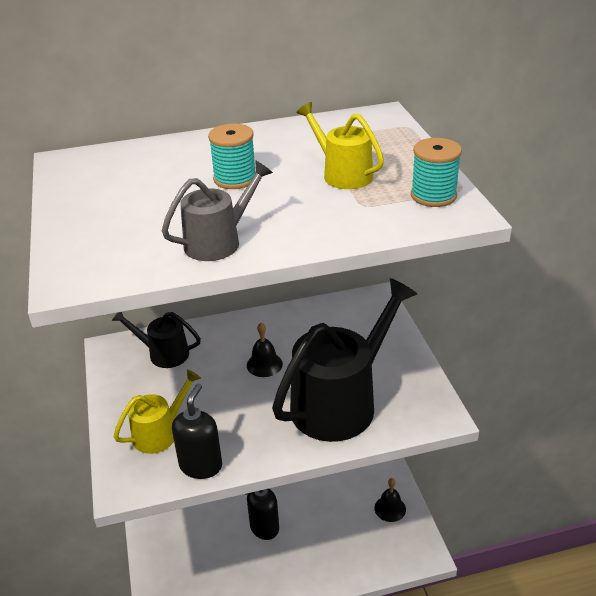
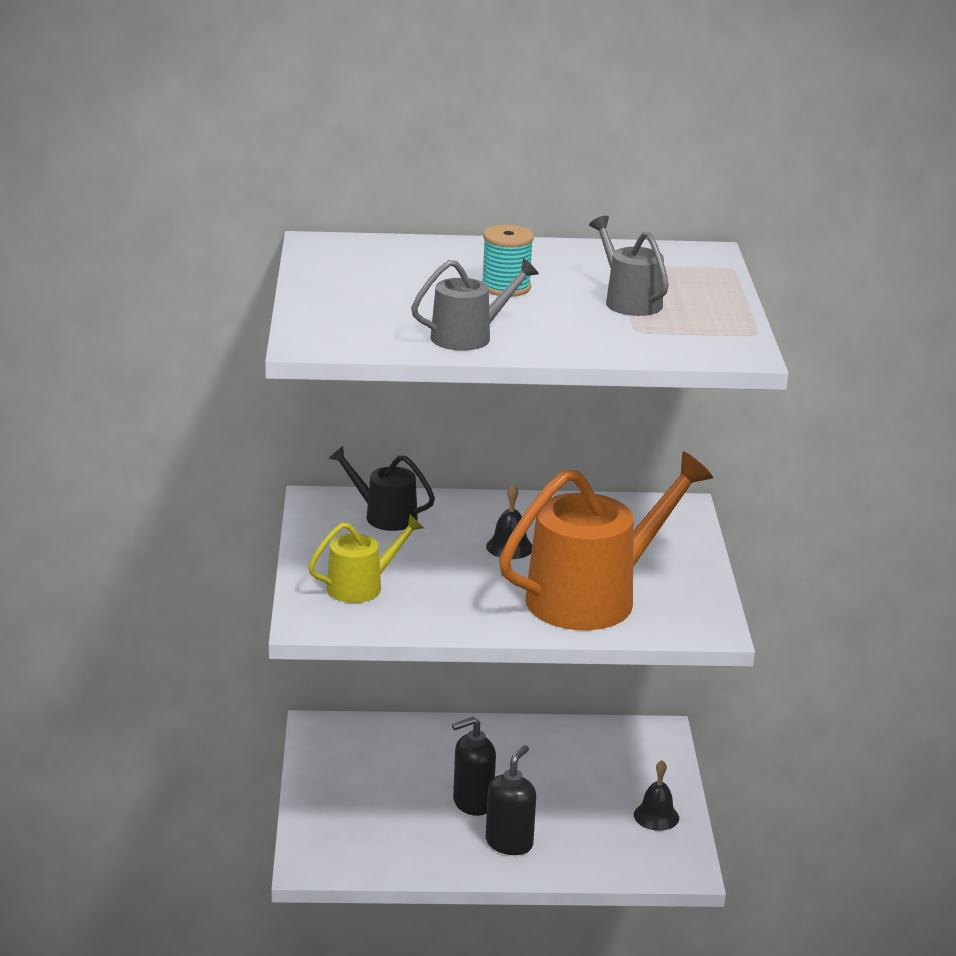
camera: 10 degrees right, 10 degrees down
(201, 465) = (403, 622): black soap dispenser -> black soap dispenser (509, 843)
(340, 402) = (592, 597): black watering can -> orange watering can
(343, 174) = (629, 301): yellow watering can -> grey watering can
(433, 195) = (719, 334): turquoise spool -> none

